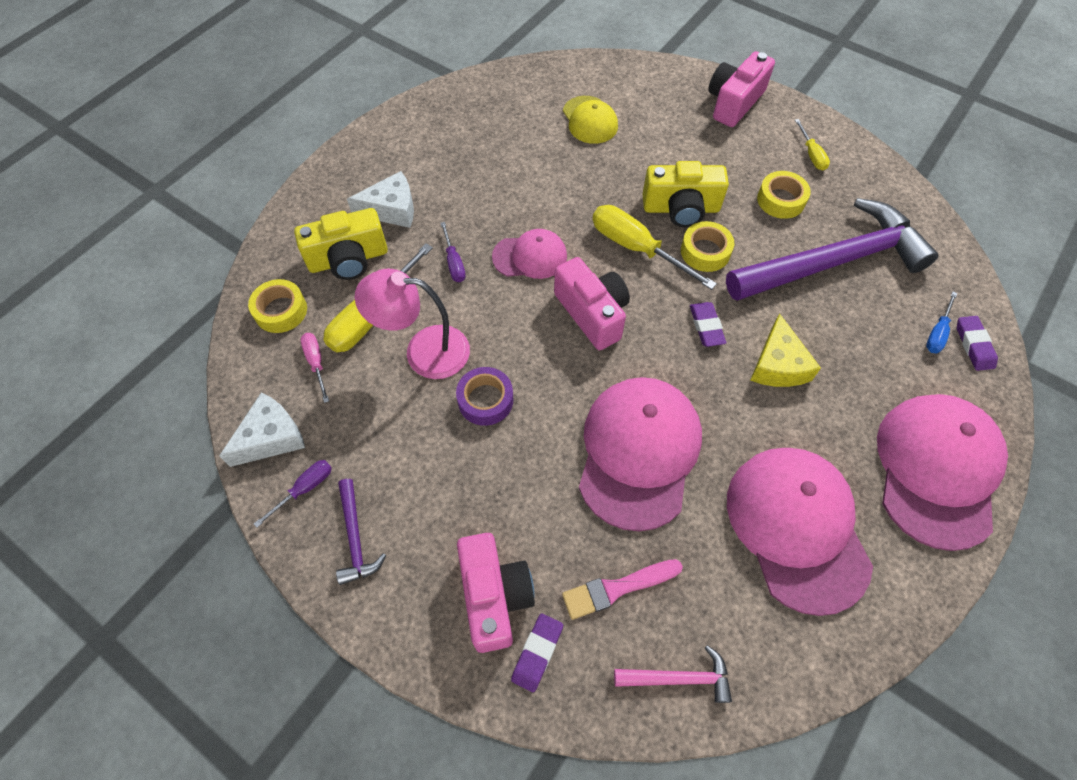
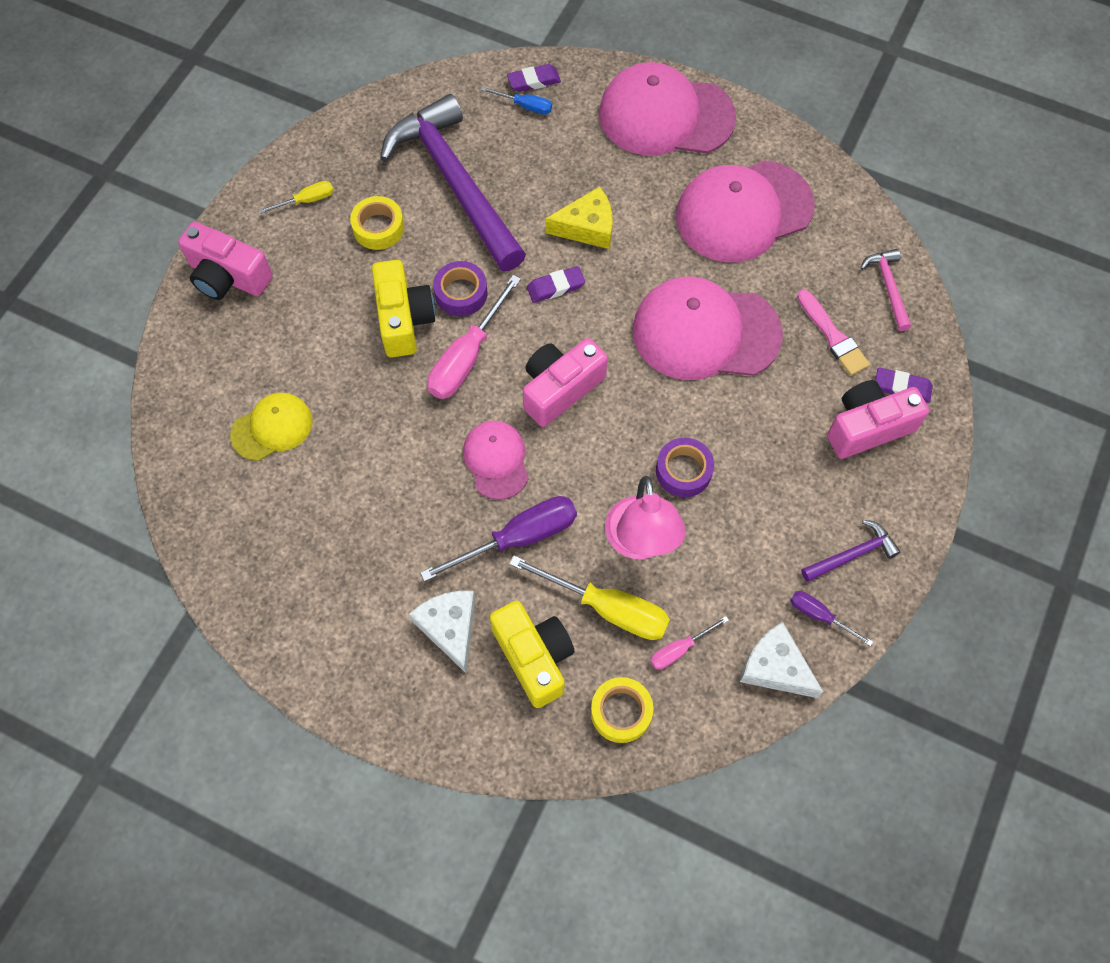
camera: 100 degrees left, 5 degrees up
(454, 262) = (518, 538): purple screwdriver -> purple screwdriver, size x1.90
(637, 248) = (467, 357): yellow screwdriver -> pink screwdriver
(705, 252) = (461, 293): yellow tape -> purple tape

